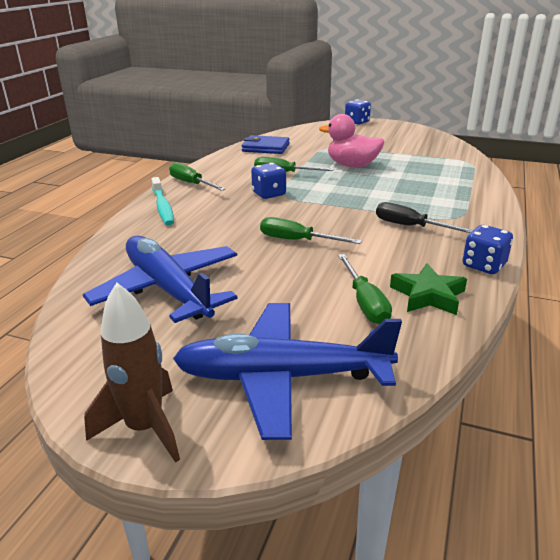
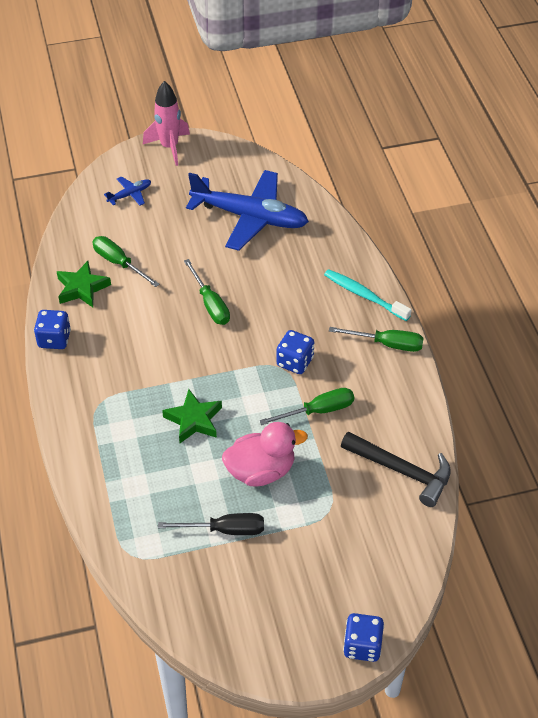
camera: 145 degrees right, 20 degrees up
(145, 428) = (169, 147): brown rocket -> pink rocket
(265, 148) = (402, 471): blue wallet -> black hammer
(282, 377) = (130, 194): blue plane -> blue plane, size x0.41
(297, 240) = (210, 304): green screwdriver -> green screwdriver turned 75 degrees clockwise
(379, 191) = (194, 420): none -> green star
(410, 226) = (132, 368): black screwdriver -> black screwdriver (225, 530)

